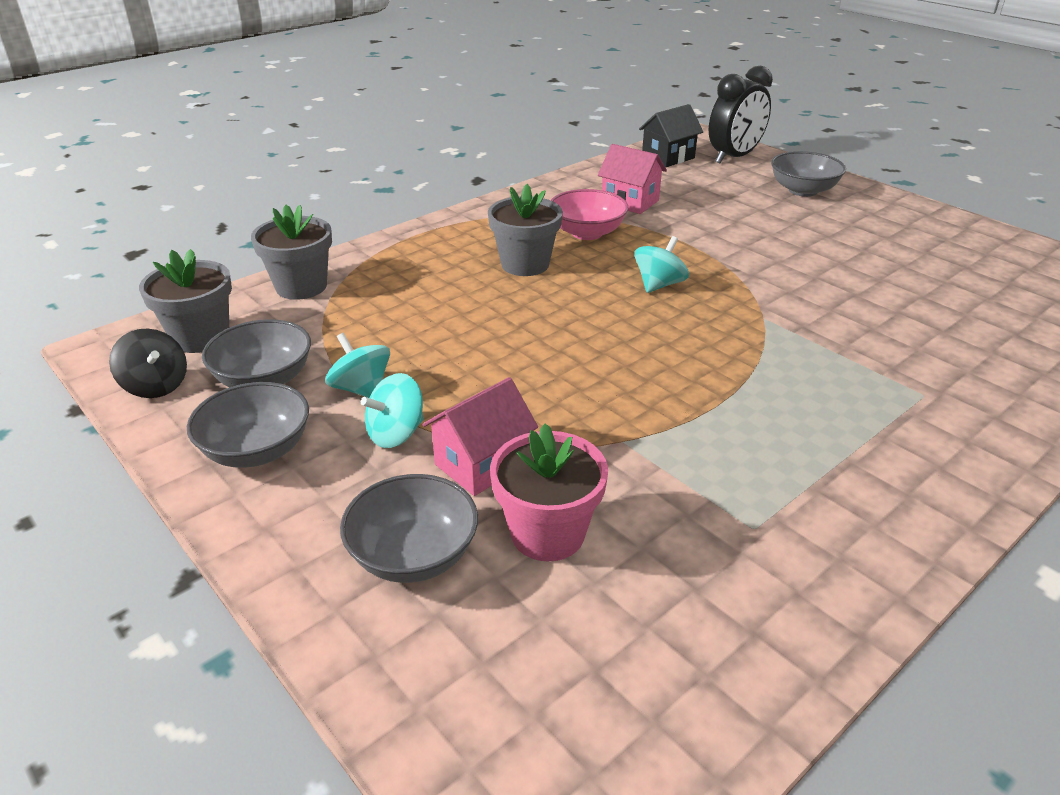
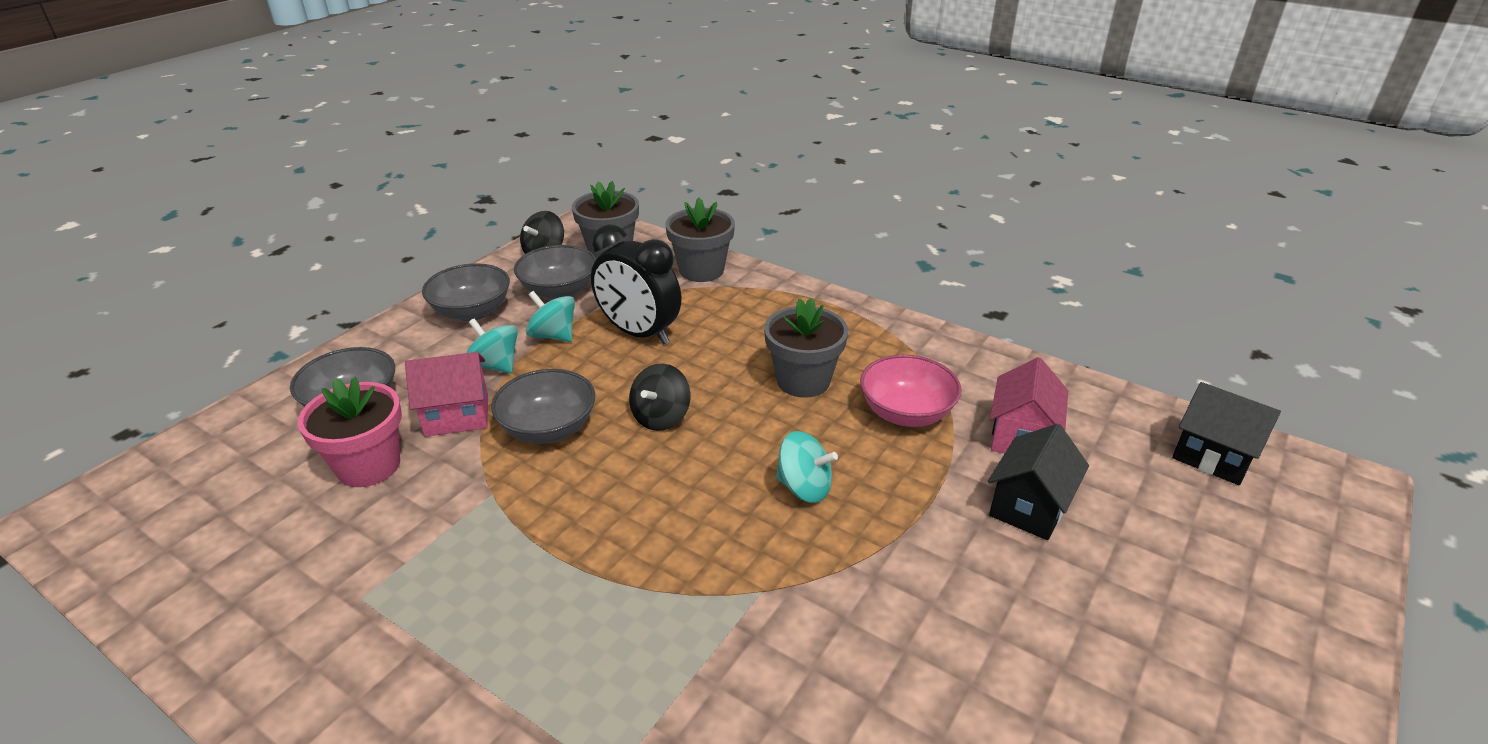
camera: 75 degrees right, 0 degrees up
(361, 389) = (553, 335): turquoise spinning top -> turquoise spinning top turned 90 degrees counterclockwise
(482, 464) = (457, 416): pink house -> pink house turned 45 degrees counterclockwise
(544, 336) = (661, 417): none -> black spinning top
(699, 215) = (1029, 507): none -> black house
(734, 157) = (1292, 533): black clock -> black clock (639, 333)
(803, 190) = (1227, 631): grey bowl -> grey bowl (548, 429)

